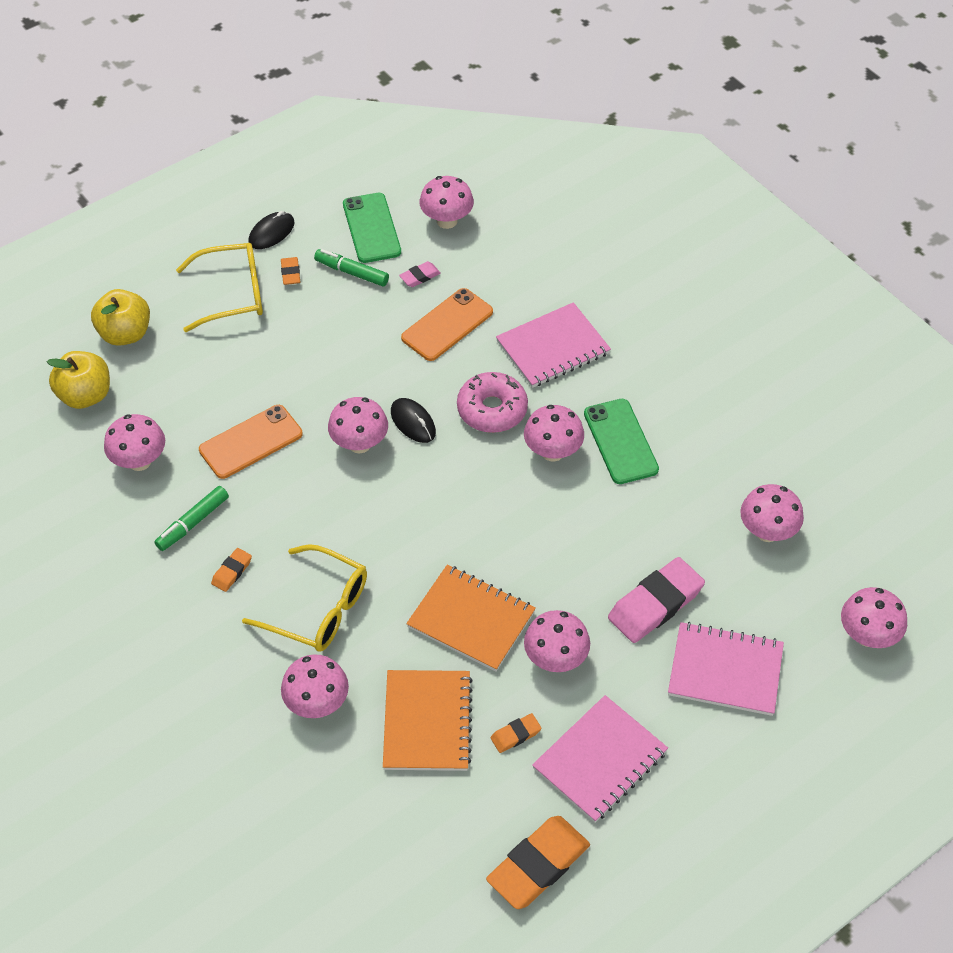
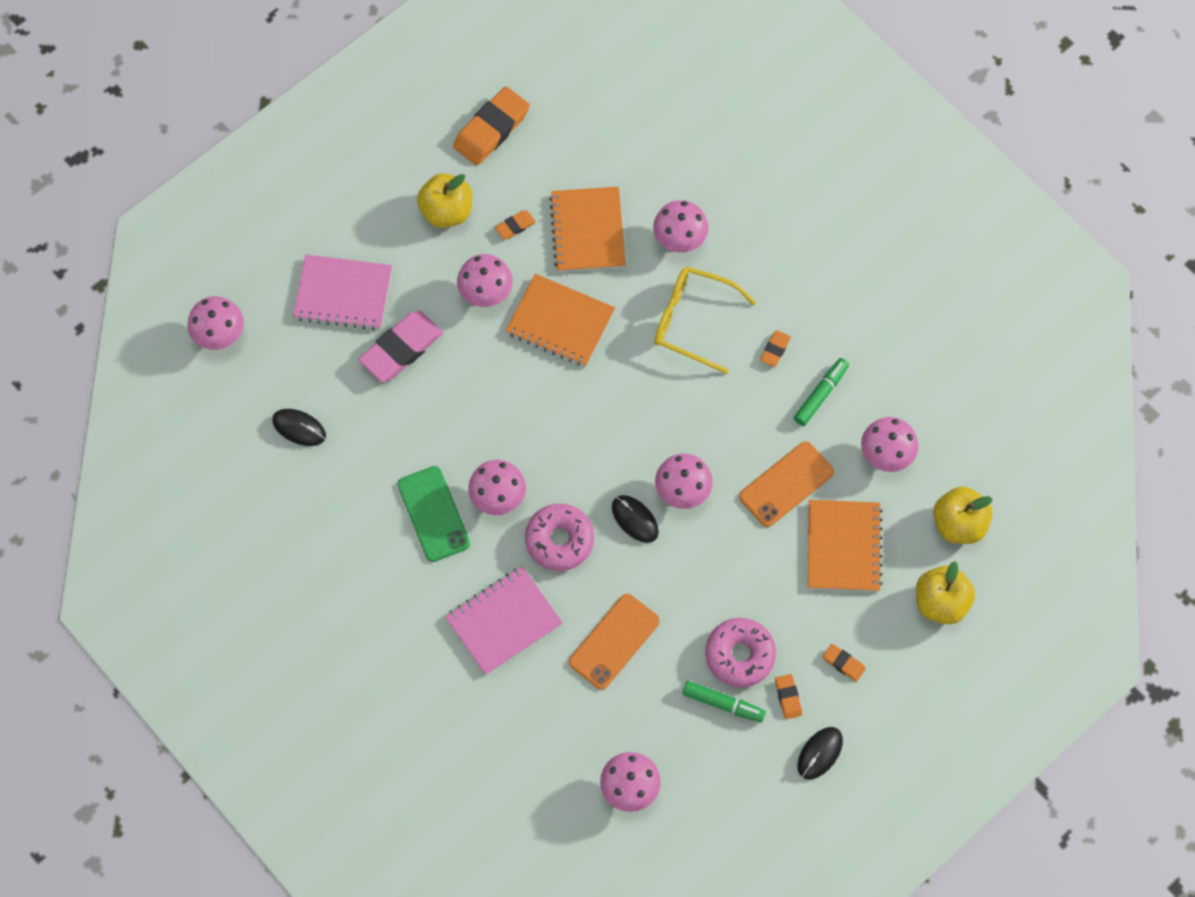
camera: 175 degrees right, 15 degrees up
(207, 384) = (843, 547): none -> orange notebook
(232, 294) = (843, 663): yellow glasses -> orange eraser
(329, 306) = (740, 655): none -> pink donut
(372, 228) = (711, 770): green phone -> none
(420, 276) = (650, 704): pink eraser -> none
(599, 760) = (447, 211): pink notebook -> yellow apple
(767, 531) = (299, 428): pink mushroom -> black mouse

